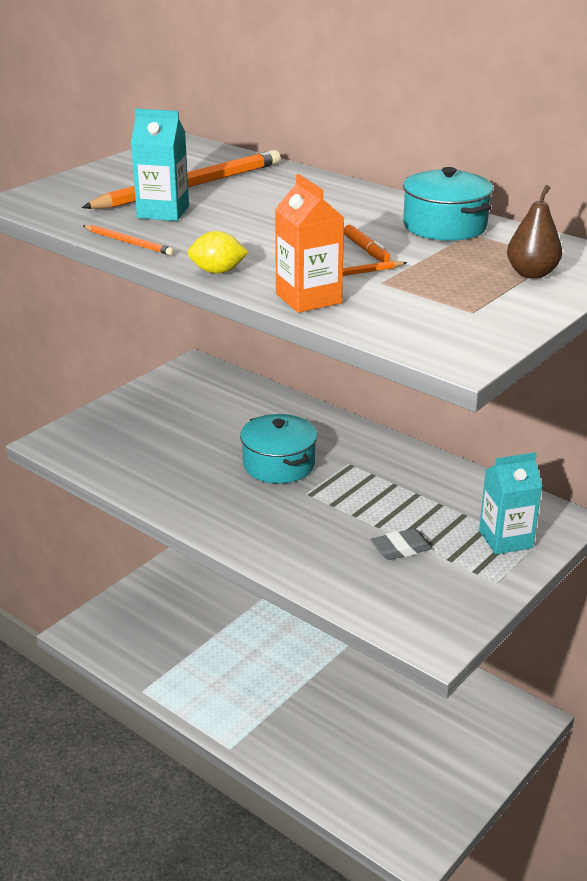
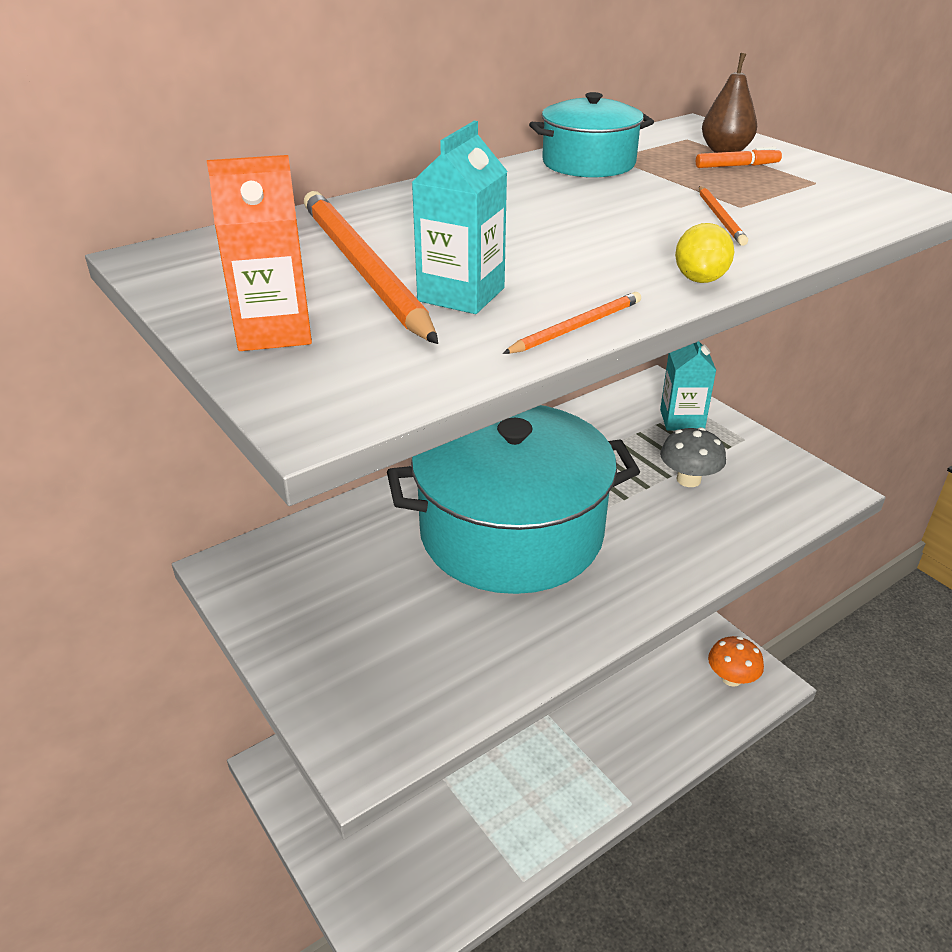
camera: 75 degrees left, 5 degrees up
(279, 464) = (511, 532): turquoise pot -> turquoise pot, size x2.10
(308, 298) = (787, 241): orange carton -> orange carton (274, 331)
(366, 250) = (647, 201): orange marker -> orange marker (737, 166)
(401, 548) = (688, 479): grey eraser -> grey mushroom
(408, 815) = (731, 678): none -> orange mushroom

